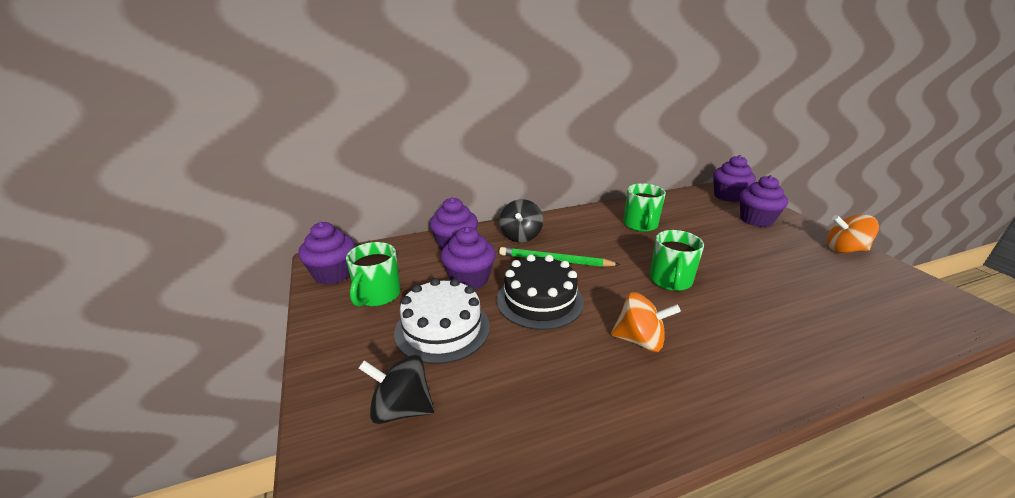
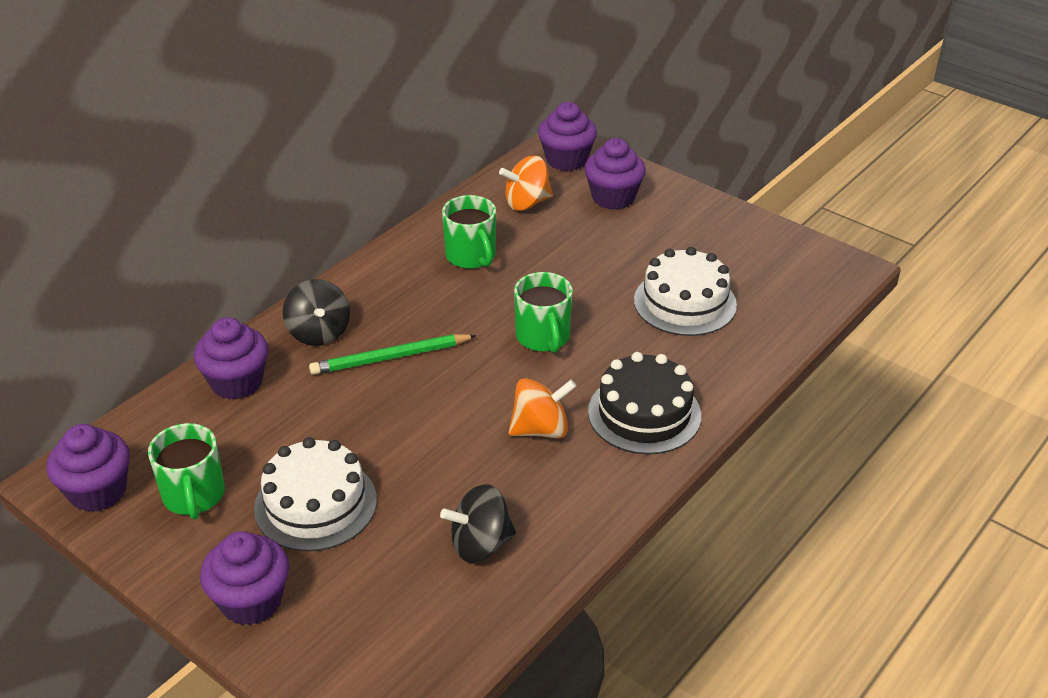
camera: 30 degrees left, 10 degrees up
(401, 409) = (341, 601): black spinning top -> black spinning top (480, 544)
(469, 279) = (298, 427): purple cupcake -> purple cupcake (251, 601)
(539, 300) = (406, 423): black cake -> black cake (644, 413)
(800, 292) = (685, 302): none -> white cake
(844, 249) = (721, 217): orange spinning top -> orange spinning top (527, 203)

